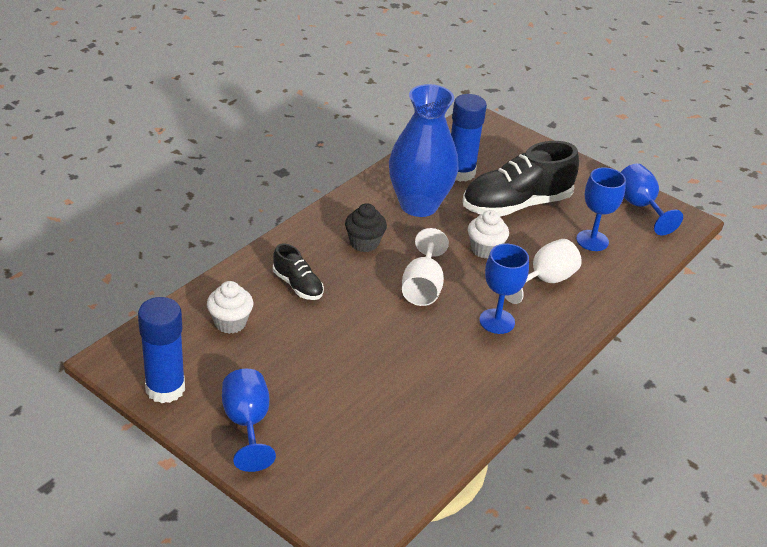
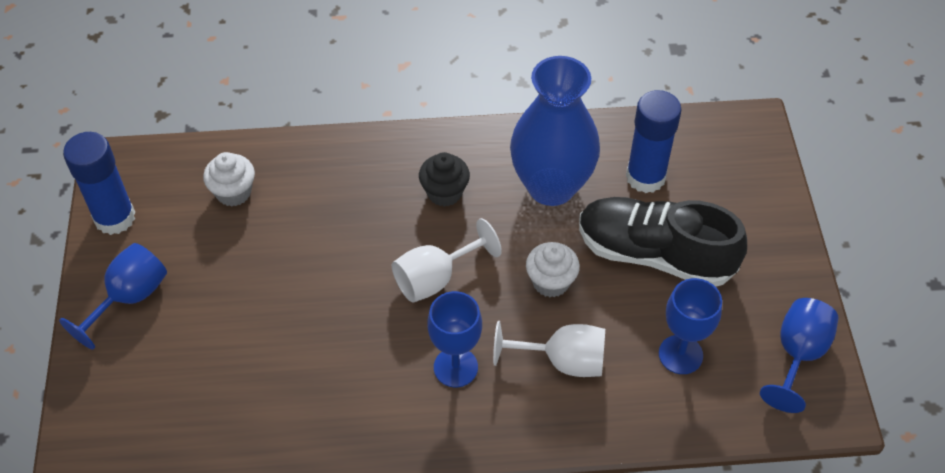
camera: 50 degrees right, 15 degrees up
(298, 285) = (331, 195): black shoe -> none

